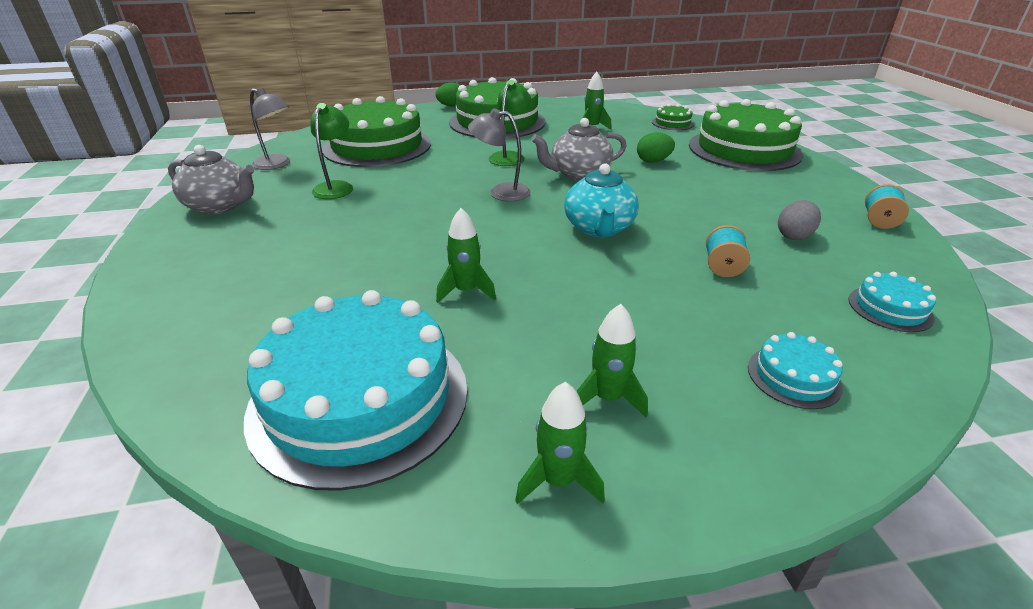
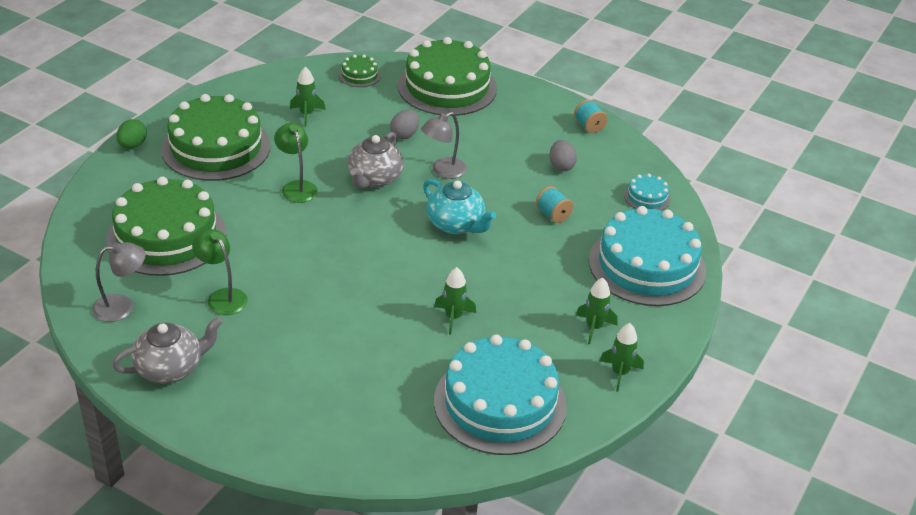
camera: 50 degrees left, 5 degrees up
(501, 192) = (350, 229): grey lamp -> grey lamp (443, 171)
(653, 161) = (404, 135): green egg -> grey egg
(793, 376) = (647, 265): turquoise cake -> turquoise cake, size x2.34

